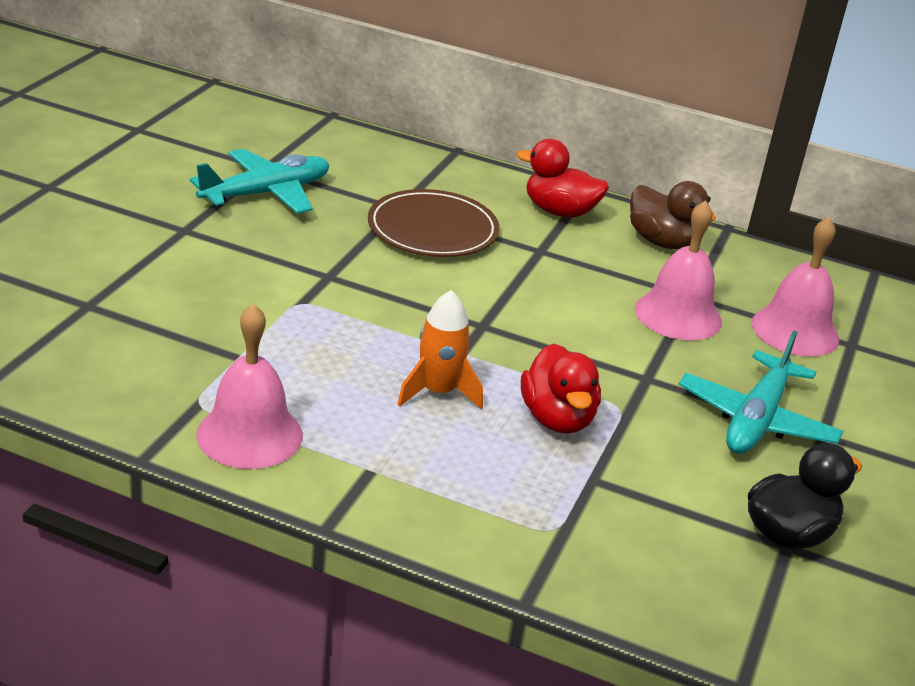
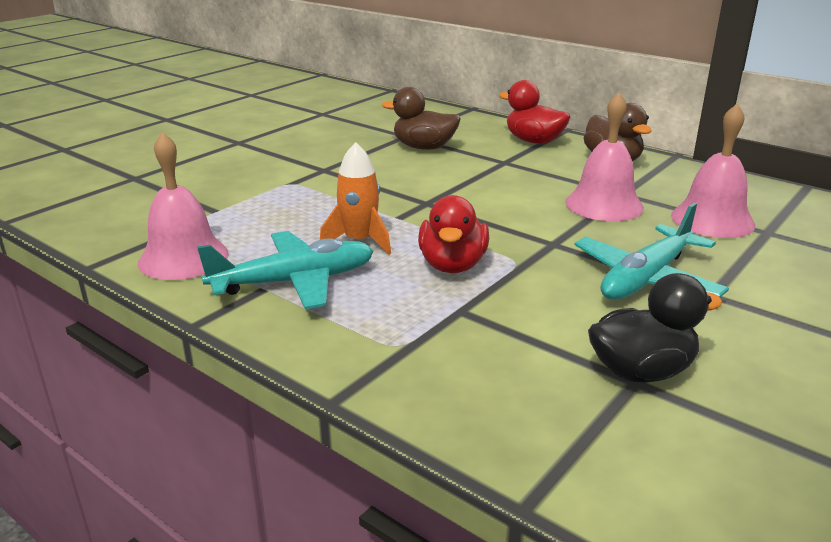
camera: 20 degrees right, 5 degrees down
(266, 193) = (312, 126): turquoise plane -> turquoise plane (294, 282)
(432, 229) = (424, 147): brown plate -> brown duck

